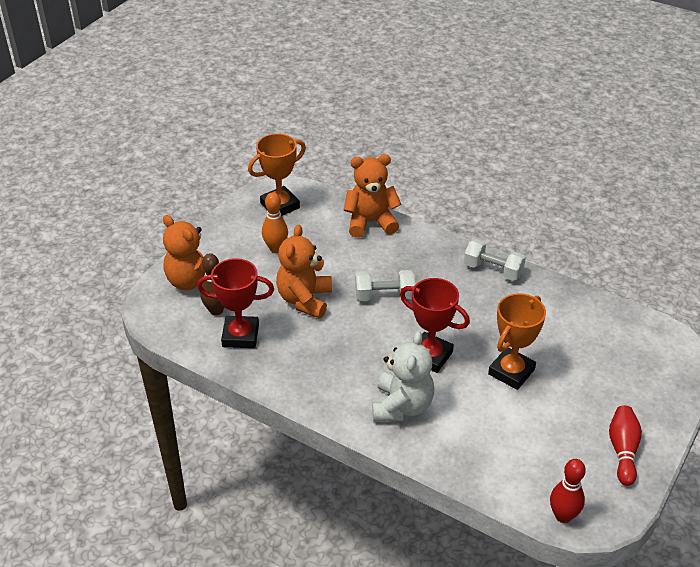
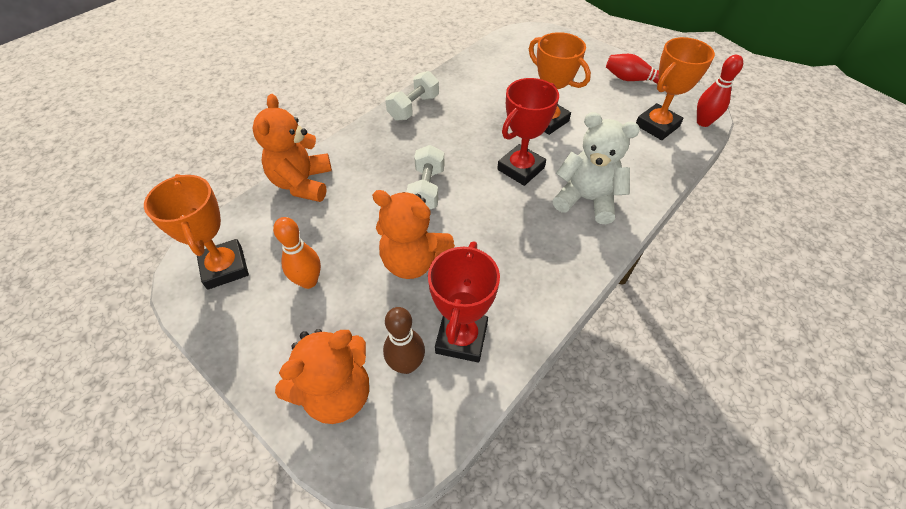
camera: 80 degrees left, 10 degrees up
(538, 469) = (657, 126): none -> orange trophy

